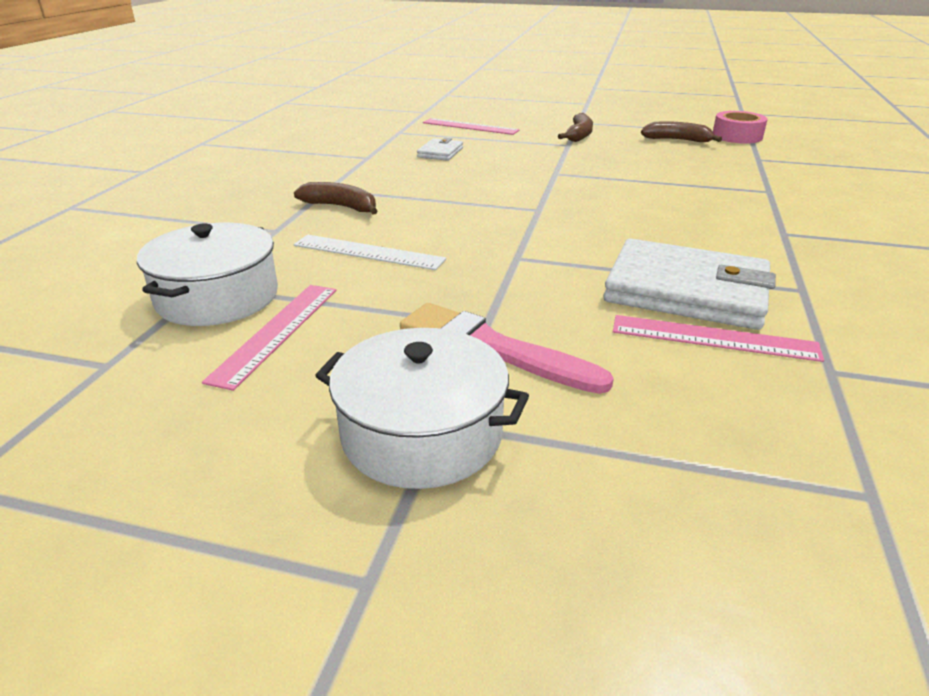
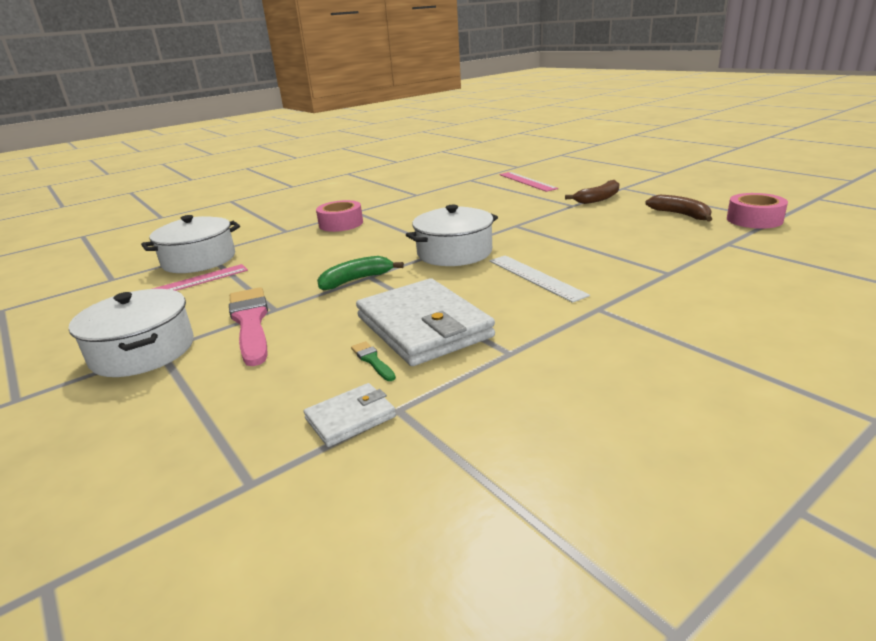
camera: 40 degrees right, 5 degrees down
(341, 207) = (341, 224): brown banana -> pink tape
(368, 252) = (302, 253): white ruler -> white ruler (535, 277)
(440, 152) = (467, 198): white wallet -> white wallet (350, 418)
(511, 265) = (356, 280): none -> green banana
(554, 212) = (454, 252): none -> white pot
(714, 338) = (372, 360): pink ruler -> green brush

